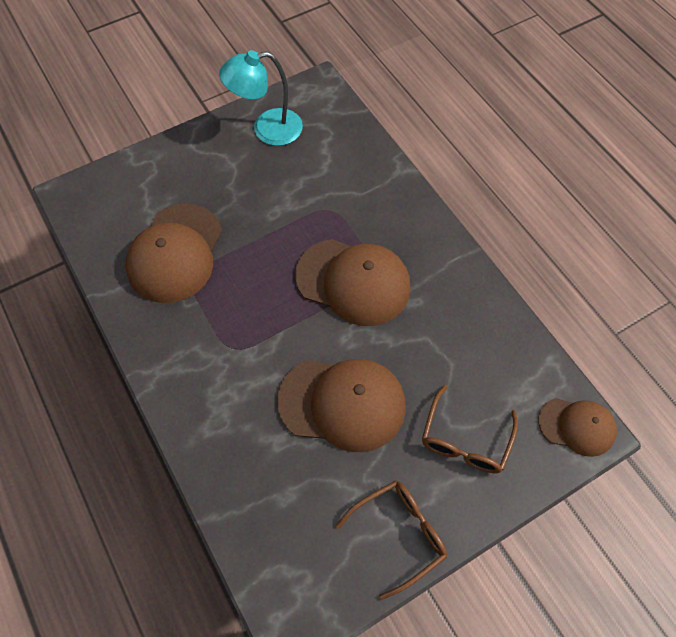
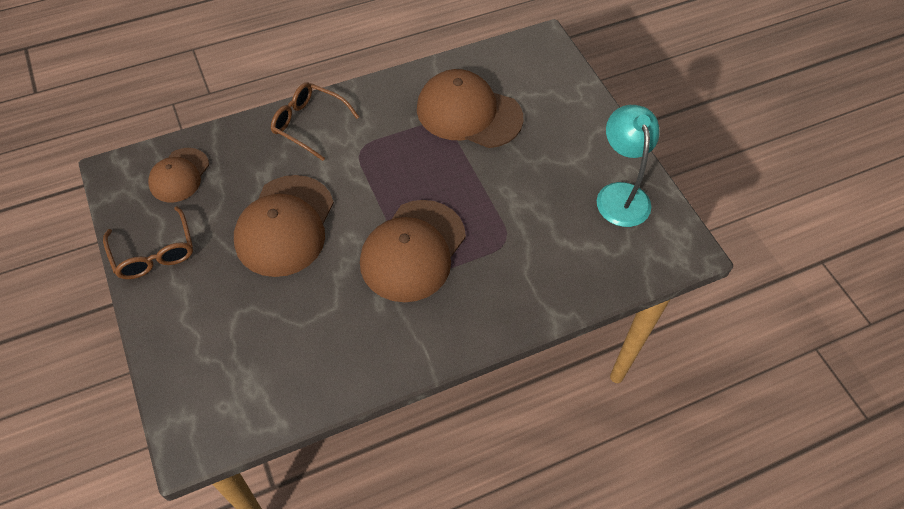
camera: 95 degrees right, 5 degrees down
(465, 440) = (219, 321): brown glasses -> brown glasses (308, 124)
(577, 426) = (201, 430): brown cap -> brown cap (179, 175)

